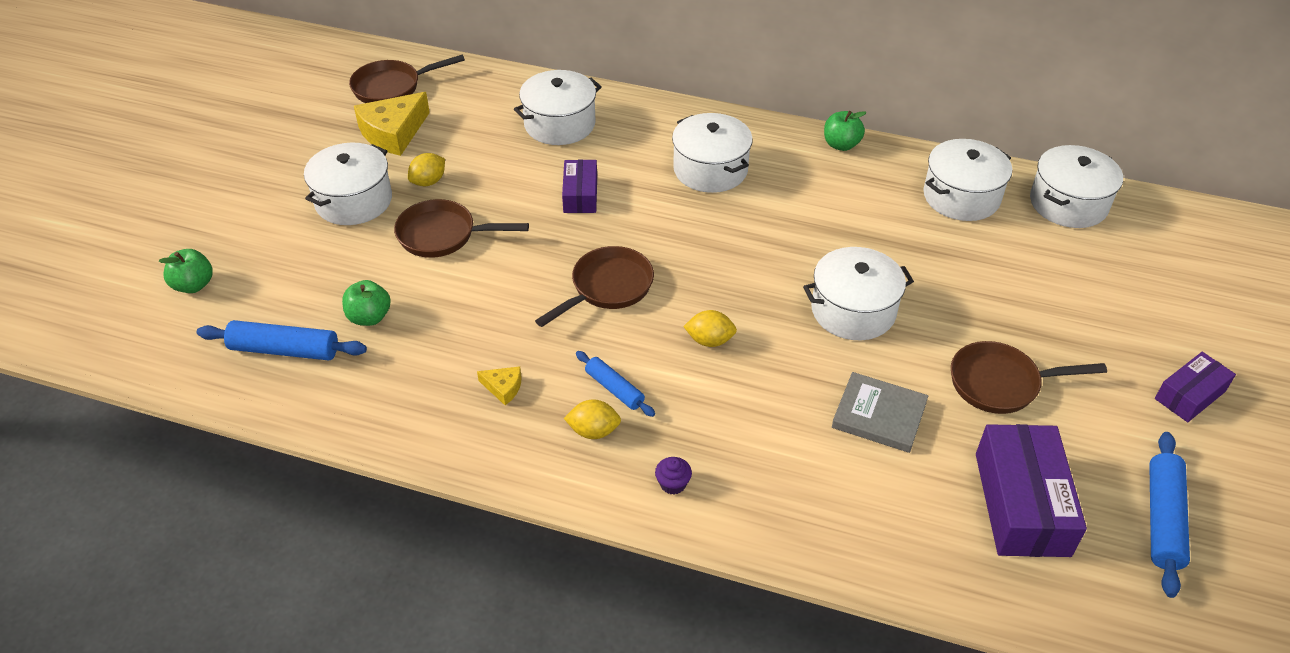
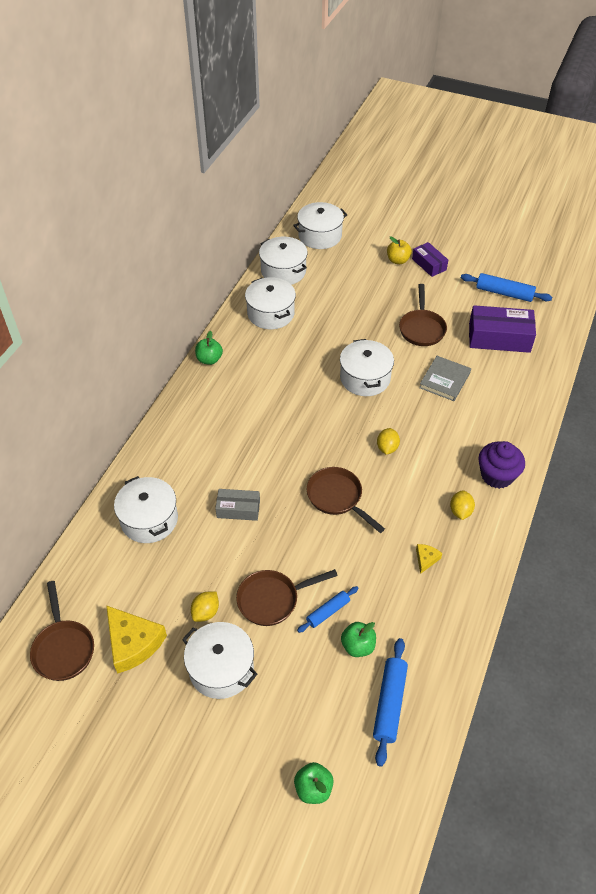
camera: 85 degrees left, 5 degrees up
(428, 182) = (206, 612): yellow lemon -> yellow lemon turned 75 degrees clockwise
(443, 235) = (272, 599): brown pan -> brown pan turned 60 degrees clockwise
(580, 195) = (238, 509): purple box -> grey box
(614, 389) = (426, 499): blue rolling pin -> blue rolling pin (328, 612)
(673, 484) = (497, 475): purple cupcake -> purple cupcake, size x2.19
(710, 169) = (223, 431): white pot -> white pot (320, 236)
(1176, 348) = (398, 260): none -> yellow apple

